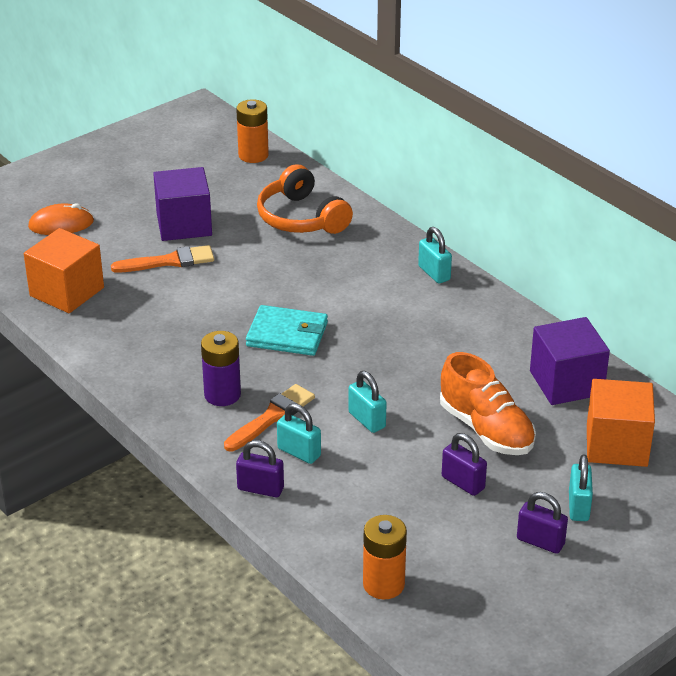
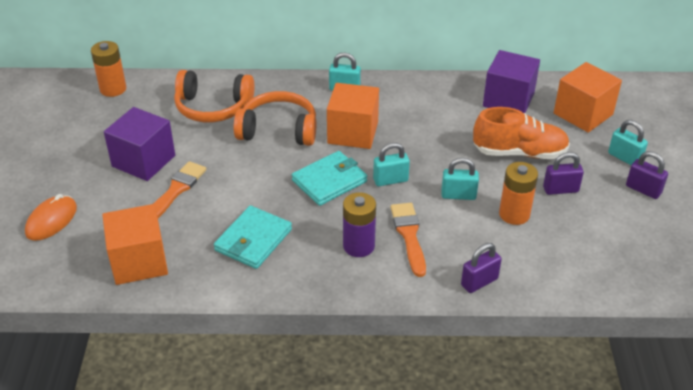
camera: 50 degrees left, 5 degrees up
(160, 334) = (253, 240): none -> turquoise wallet
(299, 452) = (459, 243): turquoise padlock -> turquoise padlock (390, 180)
(319, 269) = (278, 130): none -> orange headphones
(373, 312) = (353, 133): none -> orange cube
(383, 584) = (628, 277): orange battery -> orange battery (514, 214)
(540, 542) = (643, 189): purple padlock -> purple padlock turned 60 degrees clockwise

